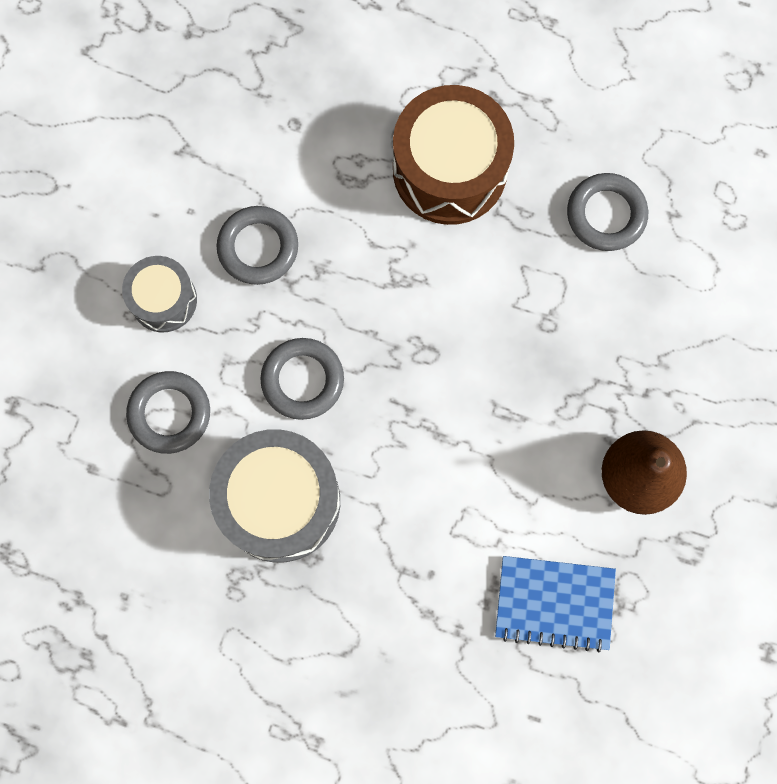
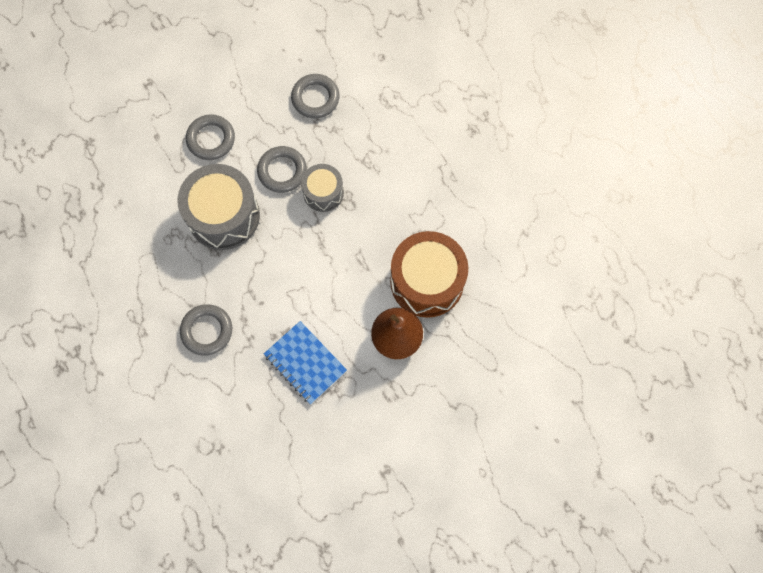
camera: 40 degrees right, 5 degrees down
(164, 300) = (253, 89): grey drum -> grey drum (323, 193)
(449, 170) = (435, 131): brown drum -> brown drum (427, 281)
(606, 214) = (491, 208): grey ring -> grey ring (207, 331)

